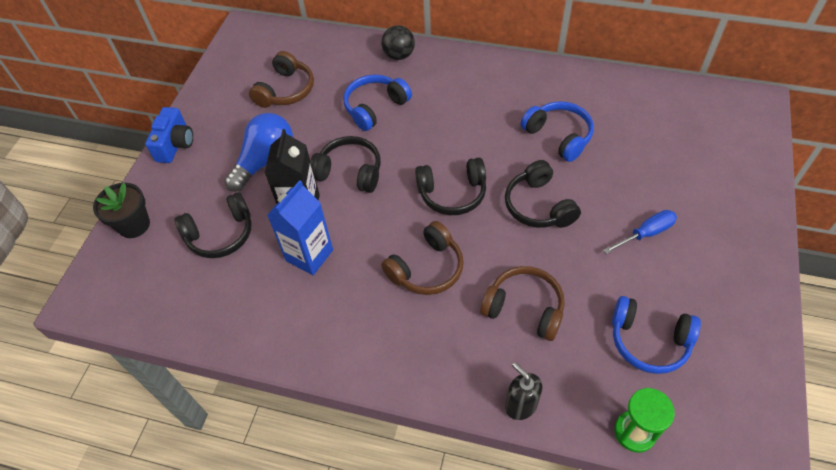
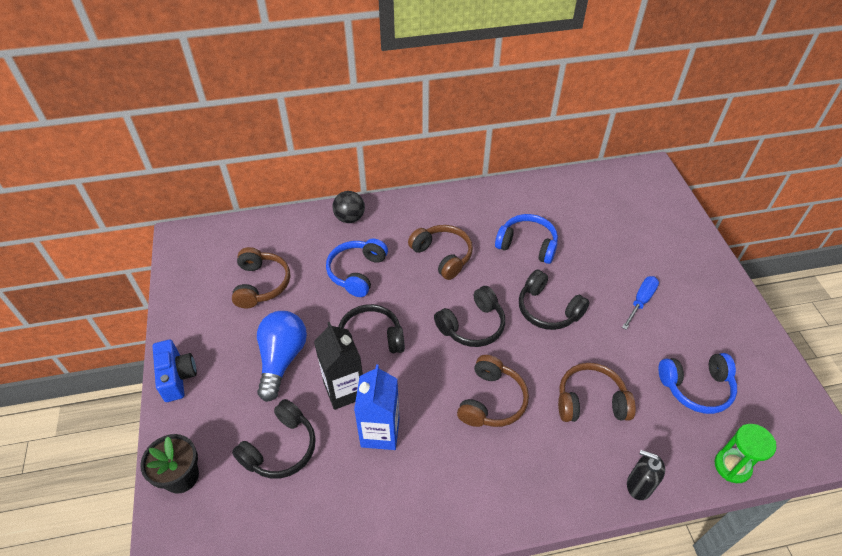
camera: 30 degrees left, 5 degrees down
(465, 119) = (442, 256): none -> brown headphones

